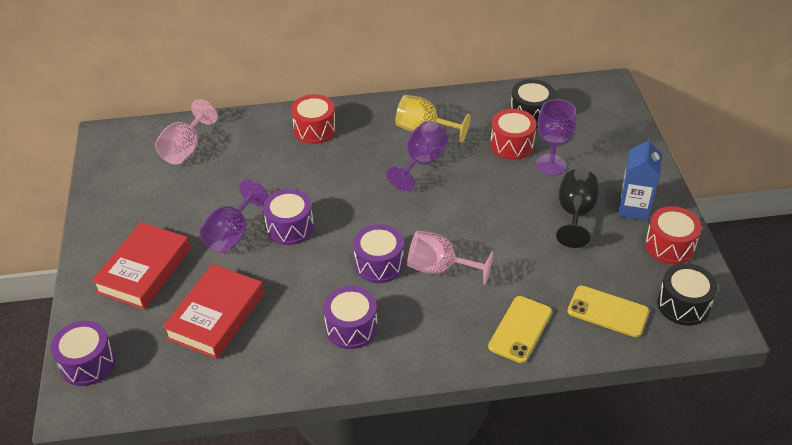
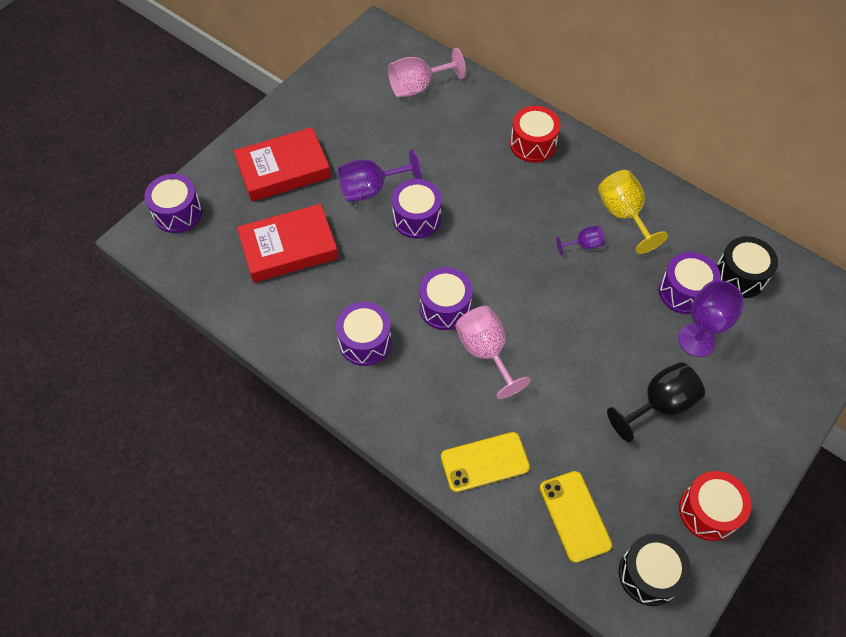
camera: 45 degrees right, 15 degrees up
(421, 163) = (584, 245): purple goblet -> purple goblet, size x0.55
(512, 145) = (684, 292): red drum -> purple drum
(633, 208) = (721, 447): blue carton -> none

